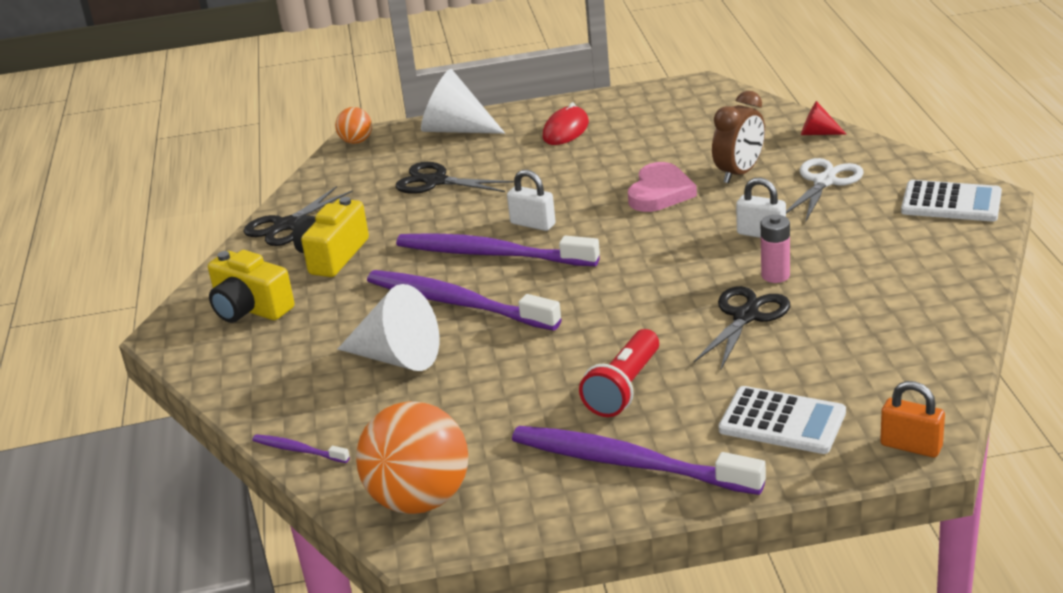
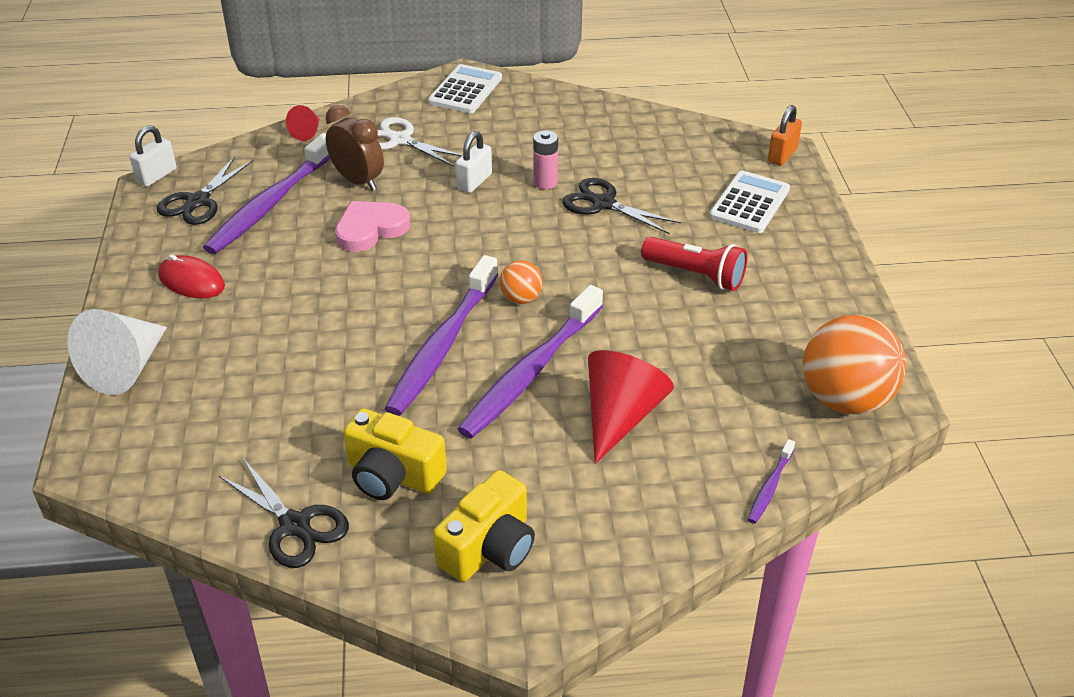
camera: 90 degrees left, 10 degrees up
(356, 141) = (94, 462): orange ball -> orange ball (521, 298)
(397, 357) = (620, 416): white cone -> red cone
(435, 181) = (254, 386): black scissors -> black scissors (198, 201)
(533, 224) = (392, 314): white padlock -> white padlock (157, 176)
(629, 463) = (797, 279): purple toothbrush -> purple toothbrush (270, 204)
(660, 192) = (370, 229): pink heart -> pink heart turned 60 degrees counterclockwise

